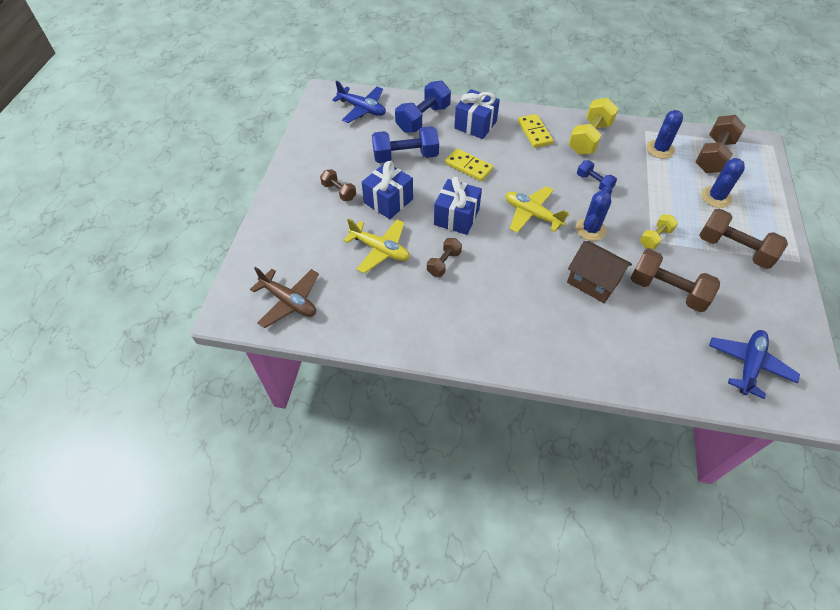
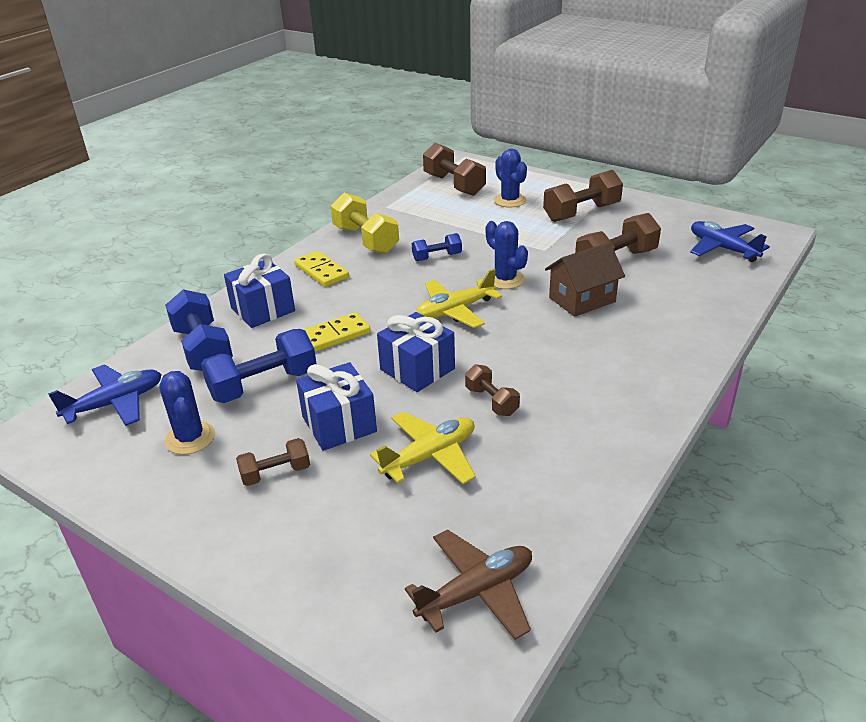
camera: 65 degrees left, 20 degrees down
(405, 156) = (263, 385): blue dumbbell -> blue dumbbell turned 45 degrees clockwise
(534, 132) = (321, 271): yellow domino -> yellow domino turned 45 degrees clockwise
(655, 238) = (542, 246): yellow dumbbell -> none
(660, 149) = (421, 207): blue cactus -> blue cactus (190, 438)

